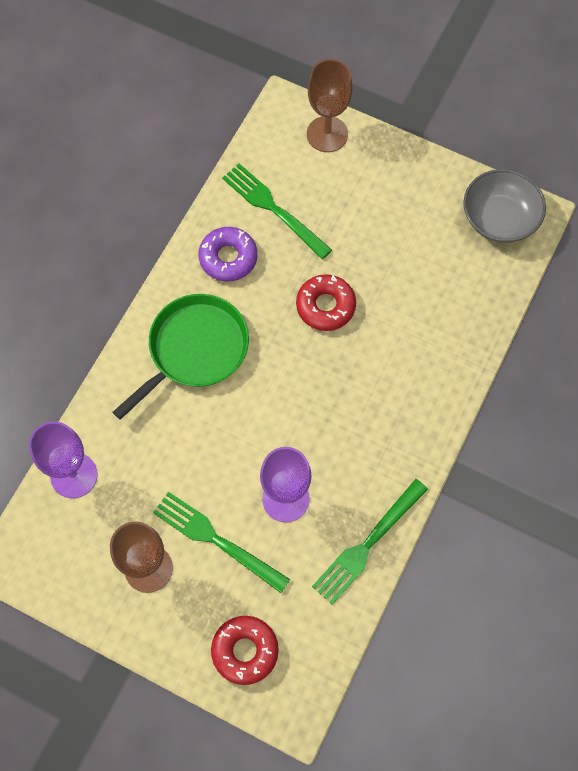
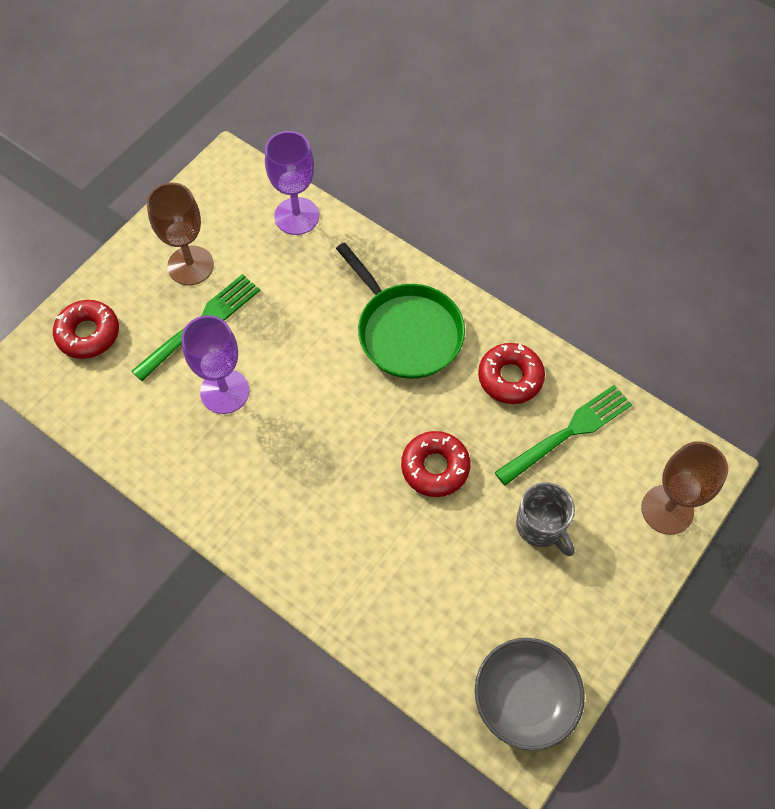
camera: 100 degrees right, 5 degrees down
(228, 258) = (510, 377): purple donut -> red donut
(360, 220) = (541, 525): none -> grey mug
(367, 545) = (155, 460): green fork -> none

